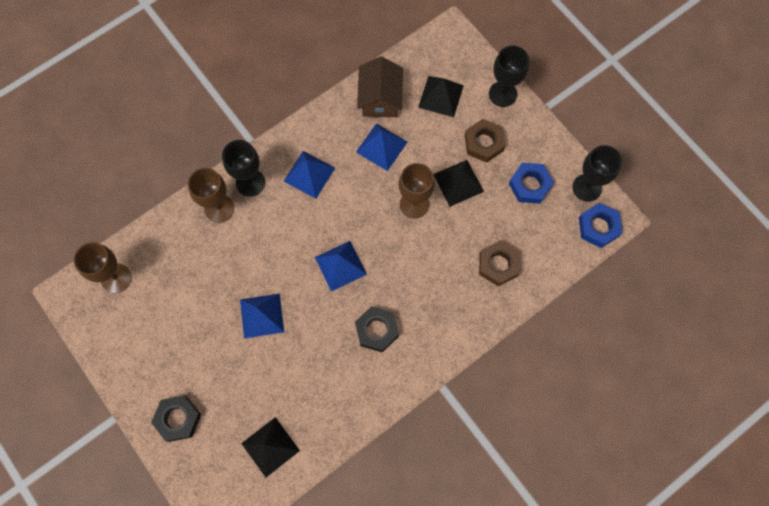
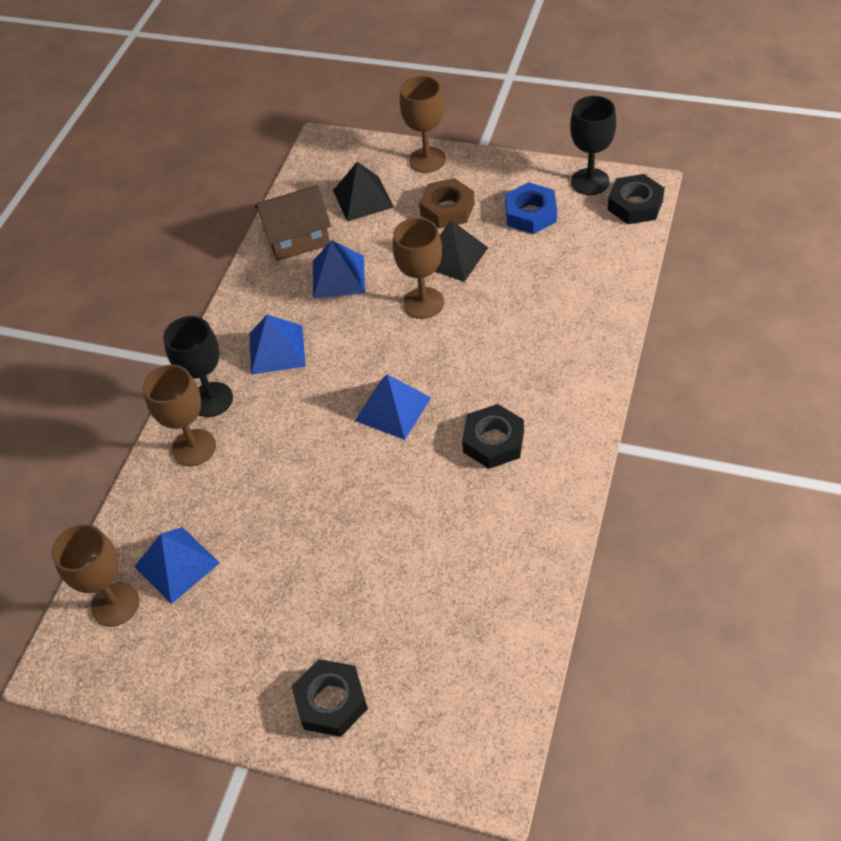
camera: 30 degrees left, 20 degrees down
(262, 315) = (342, 518): blue pyramid -> blue pyramid (176, 564)
(270, 447) = (478, 646): black pyramid -> none
(380, 98) = (297, 238): brown house -> brown house turned 75 degrees counterclockwise
(498, 265) = (567, 298): brown nut -> none
(502, 94) = (427, 160): black goblet -> brown goblet
(598, 227) = (635, 205): blue nut -> black nut

